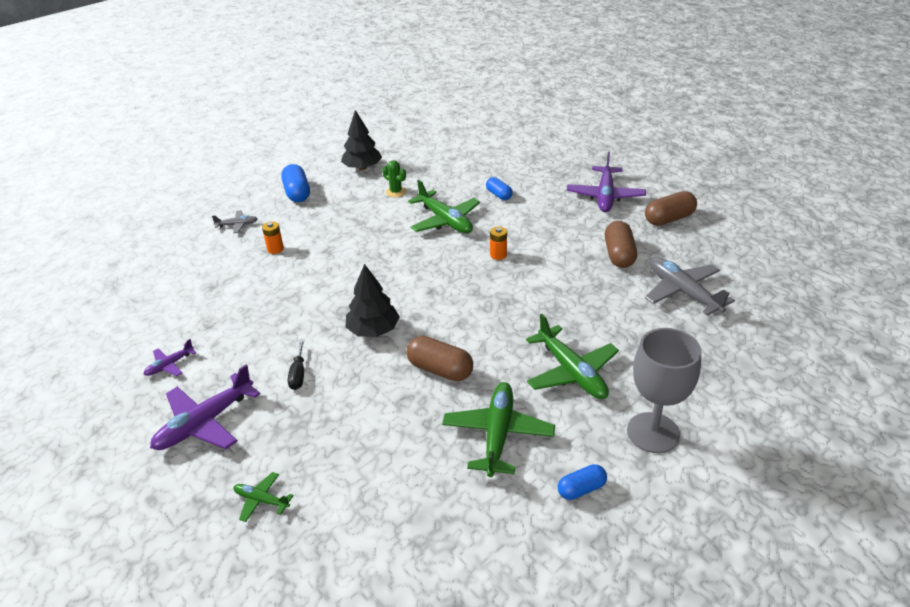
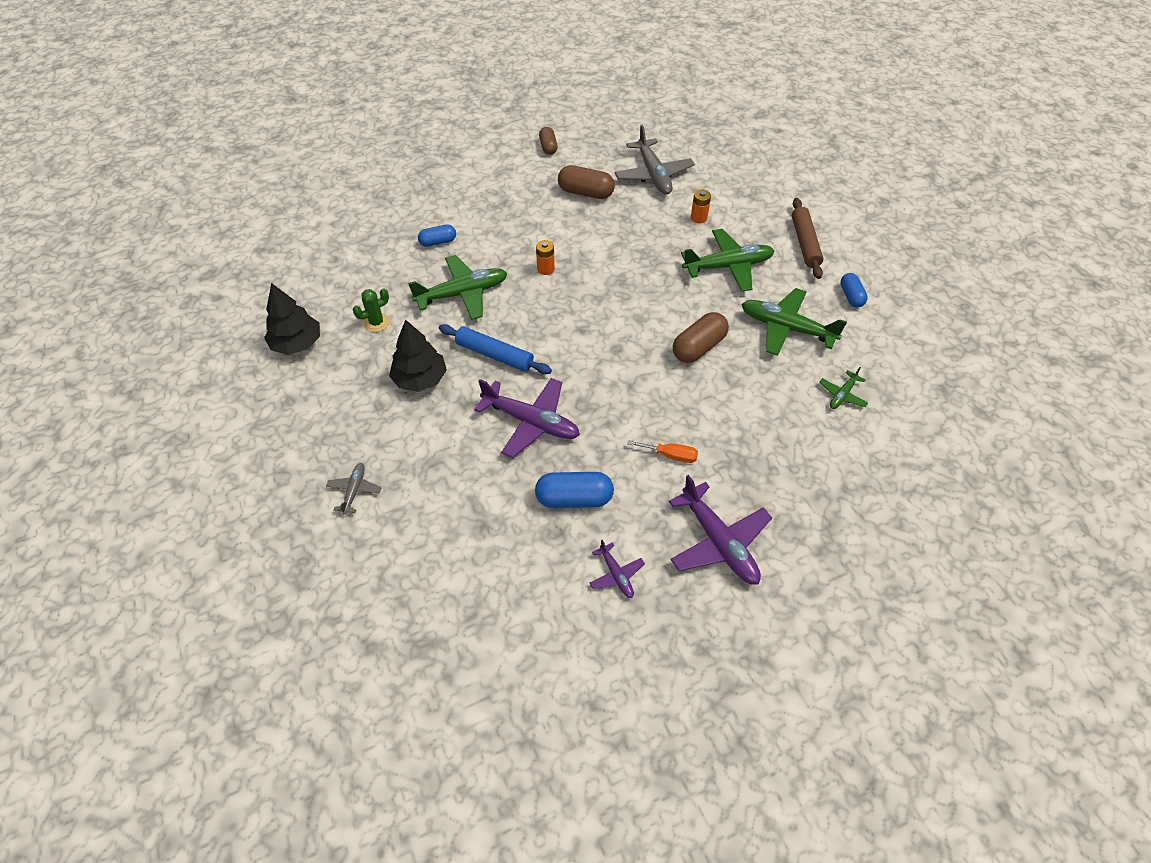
camera: 75 degrees left, 15 degrees up
(261, 500) = (828, 500): green plane -> green plane (842, 395)
(275, 249) = (434, 454): orange battery -> orange battery (698, 218)
(297, 193) = (315, 418): blue capsule -> blue capsule (574, 499)
(298, 374) = (670, 455): black screwdriver -> orange screwdriver
(373, 330) = (625, 385): black tree -> black tree (420, 379)
(384, 252) = (495, 355): none -> blue rolling pin
(605, 196) = (487, 172): purple plane -> purple plane (531, 422)
(653, 432) = (805, 243): grey goblet -> brown rolling pin
(669, 219) = (548, 147): brown capsule -> brown capsule, size x0.63
(682, 292) = (653, 175): grey plane -> grey plane turned 90 degrees counterclockwise

